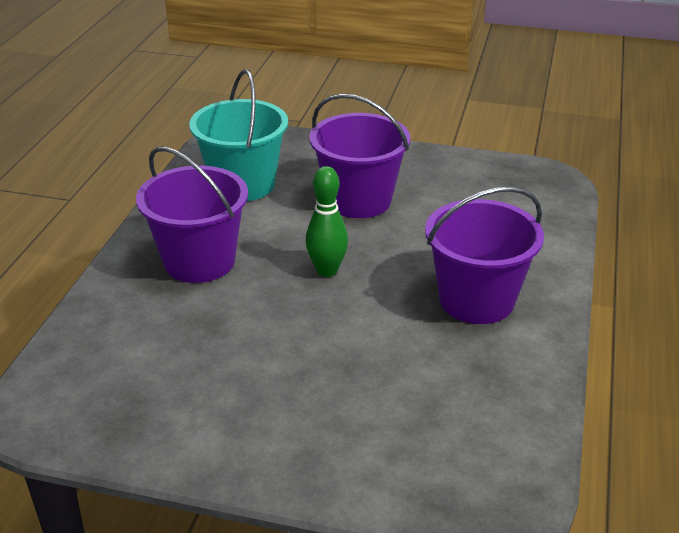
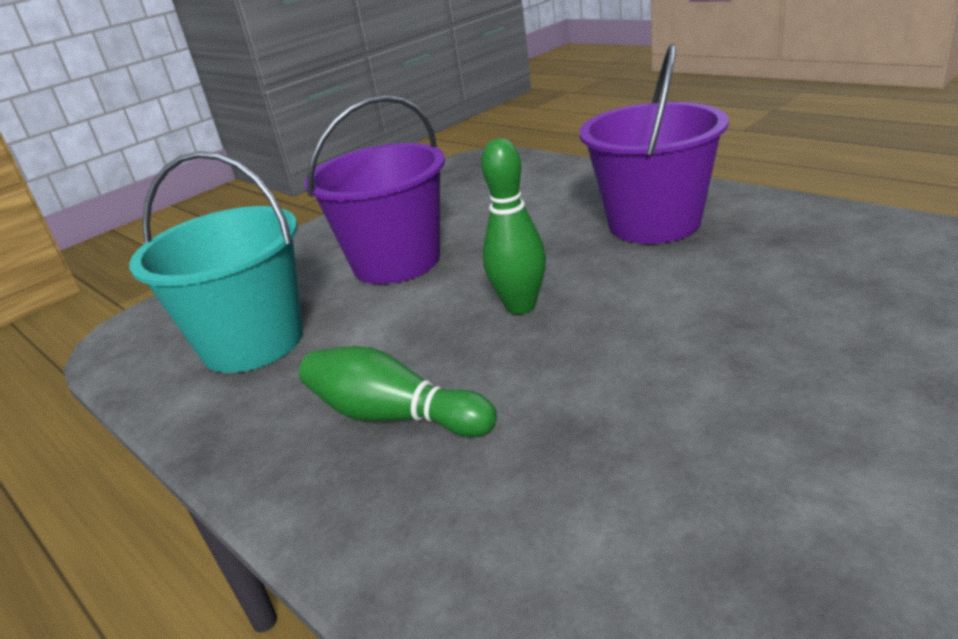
camera: 55 degrees left, 5 degrees down
(199, 261) = (395, 416): purple bucket -> green bowling pin

